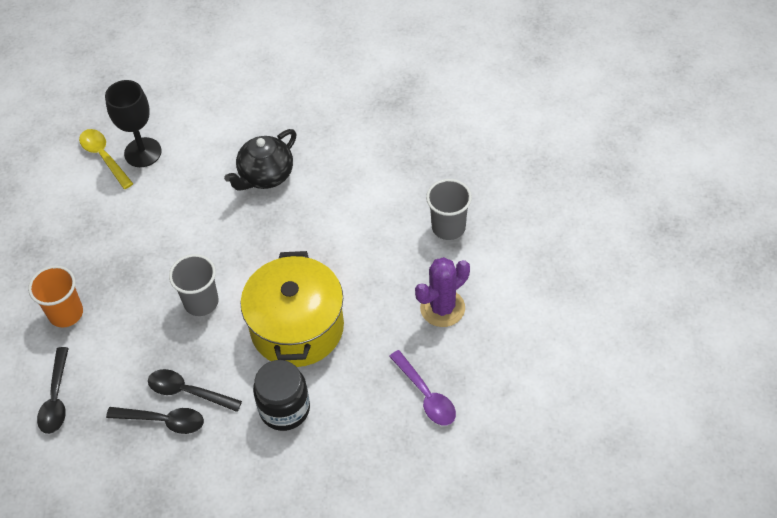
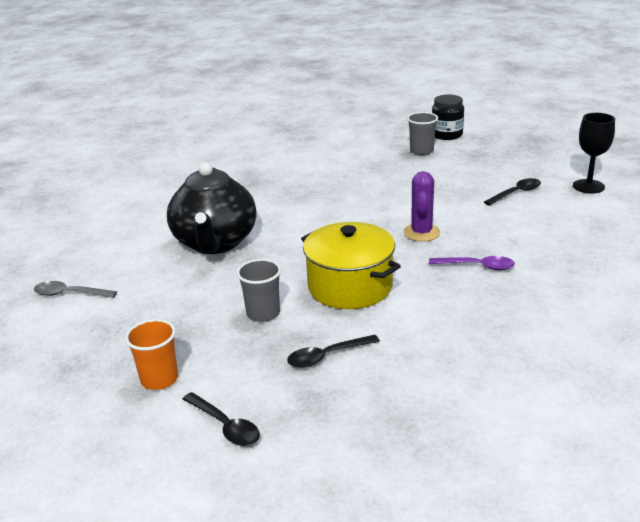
camera: 45 degrees left, 25 degrees down
(104, 157) = (70, 294): yellow spoon -> grey spoon
(143, 152) = (101, 277): black goblet -> black goblet (588, 186)
(163, 421) = (333, 381): black spoon -> black spoon (516, 193)
(265, 176) = (215, 243): black teapot -> black teapot, size x1.77
(284, 409) = (407, 322): black jar -> black jar (447, 135)
(448, 227) = (368, 206): grey cup -> grey cup (421, 151)

